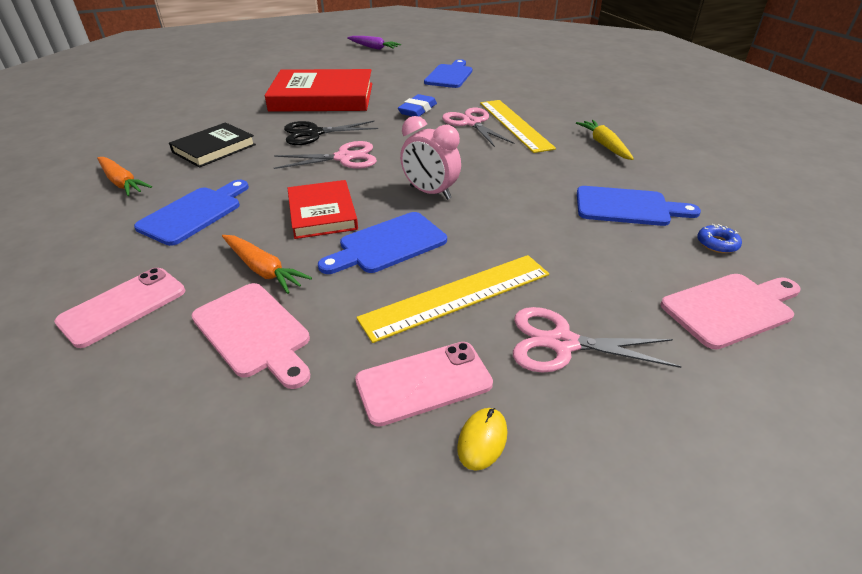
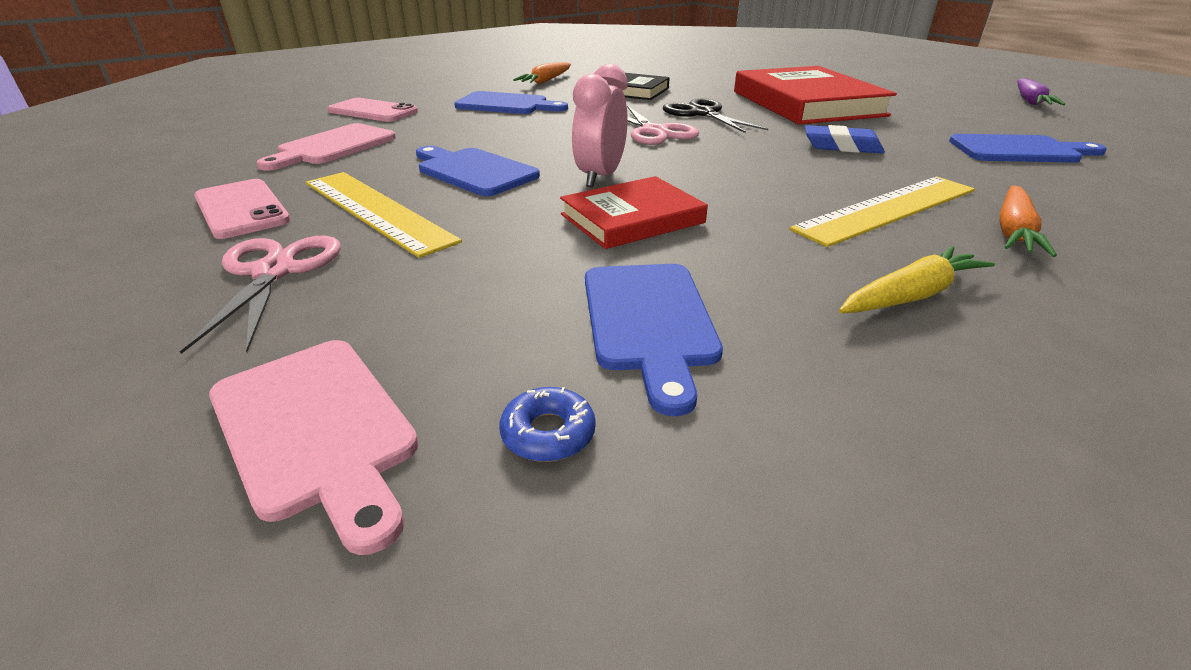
camera: 75 degrees right, 5 degrees down
(263, 270) = (422, 136): orange carrot -> orange carrot (1013, 231)
(322, 213) = (526, 140): red book -> red book (632, 218)
(472, 123) = (847, 180): pink scissors -> none
(482, 440) = (150, 239): yellow mouse -> none

